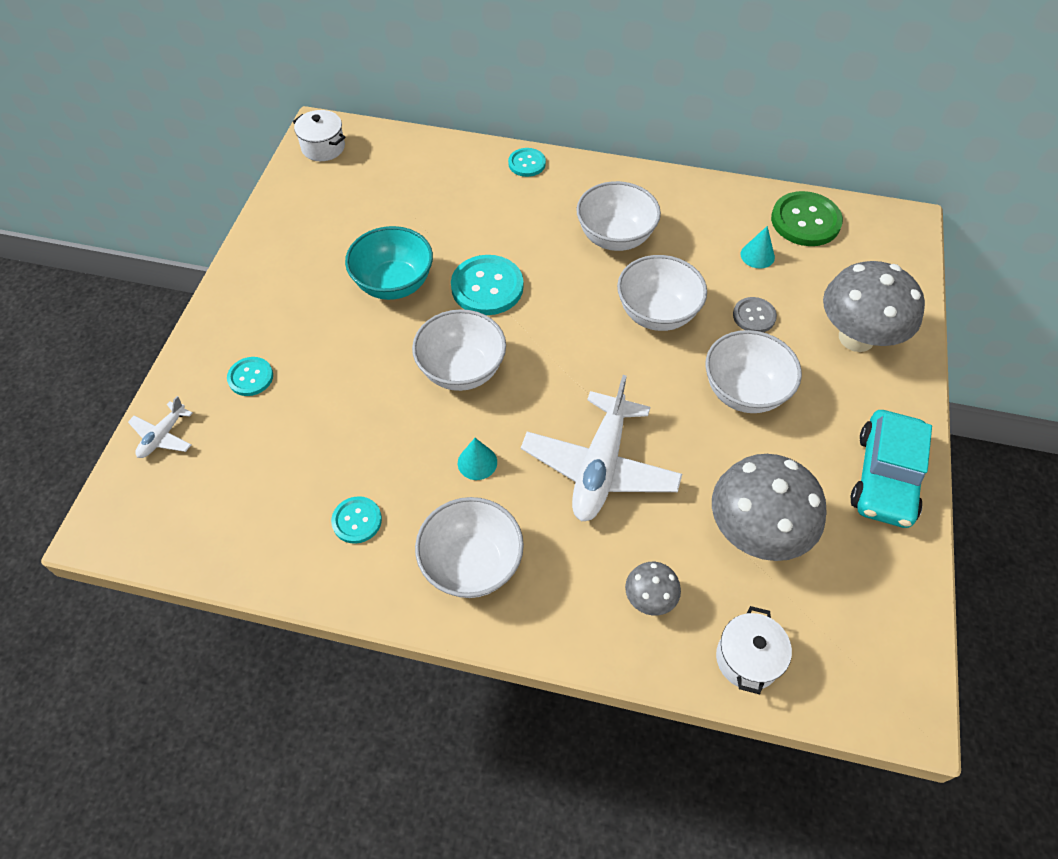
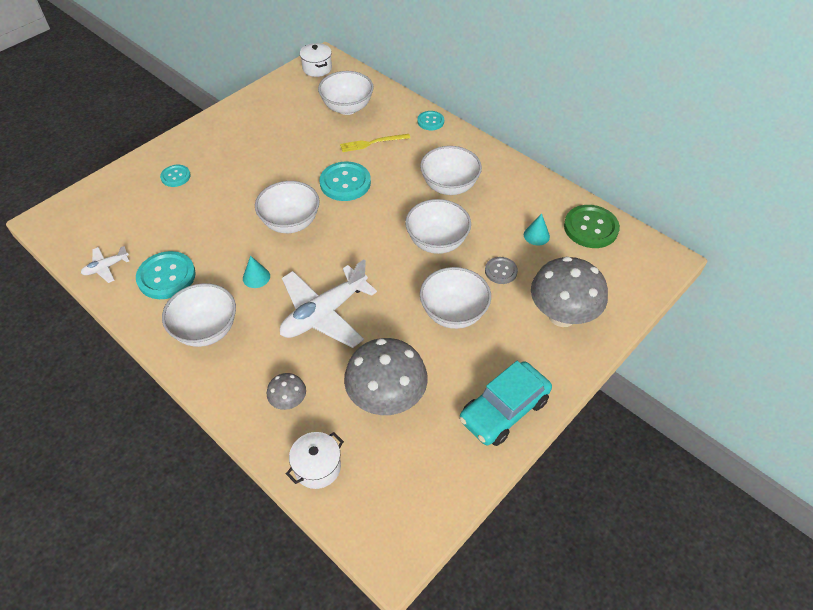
camera: 30 degrees right, 5 degrees down
(163, 436) = (108, 187): white plane -> white plane (106, 267)
(357, 520) = (166, 276): turquoise button -> turquoise button, size x1.74
(394, 284) = (293, 159): turquoise bowl -> none
(408, 186) = (347, 108): none -> white bowl
(478, 220) = (372, 143): none -> yellow fork

